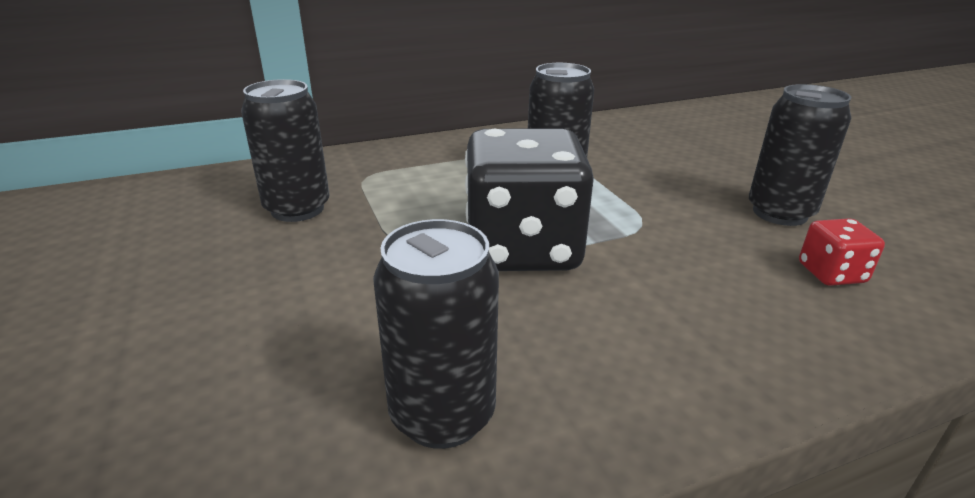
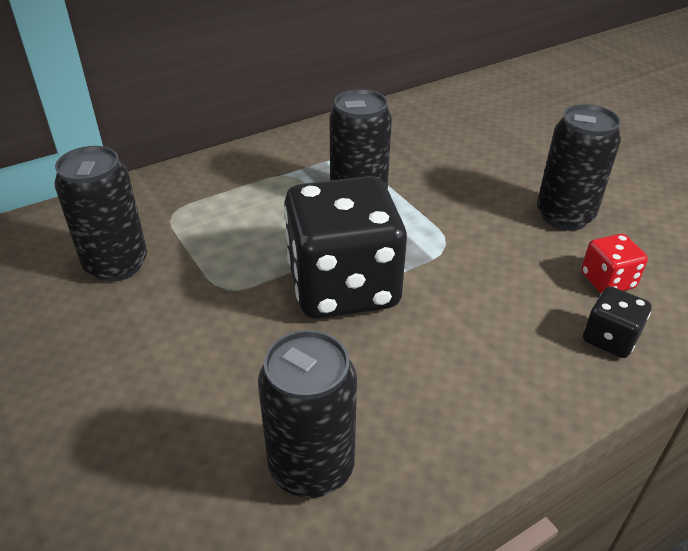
camera: 10 degrees left, 10 degrees up
(835, 329) = (609, 338): none -> black dice

